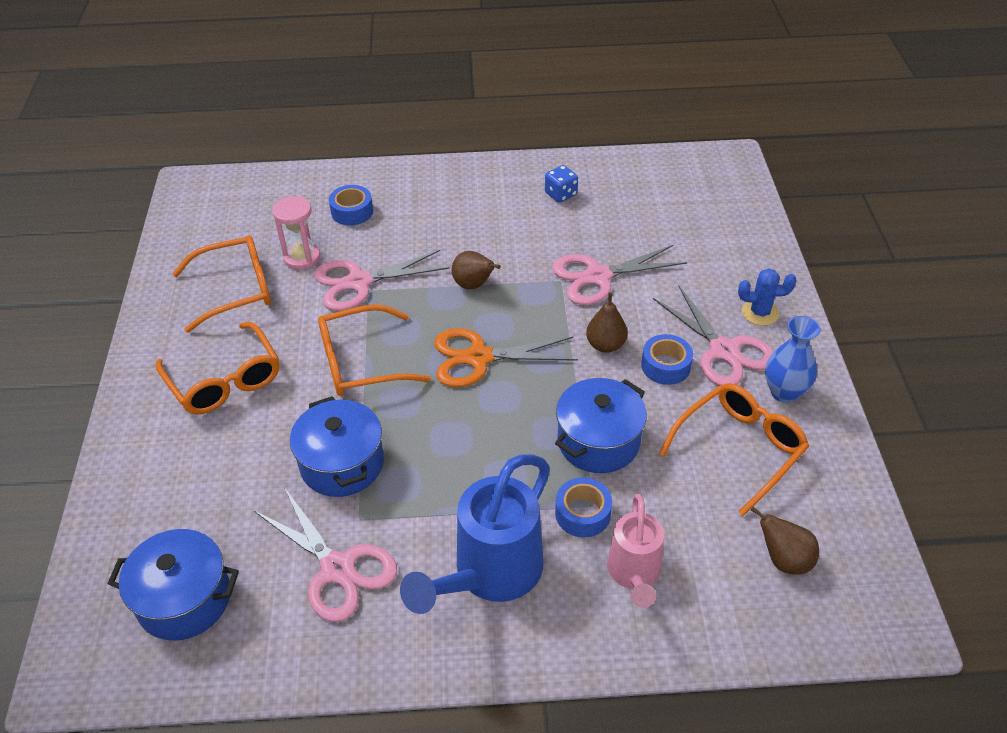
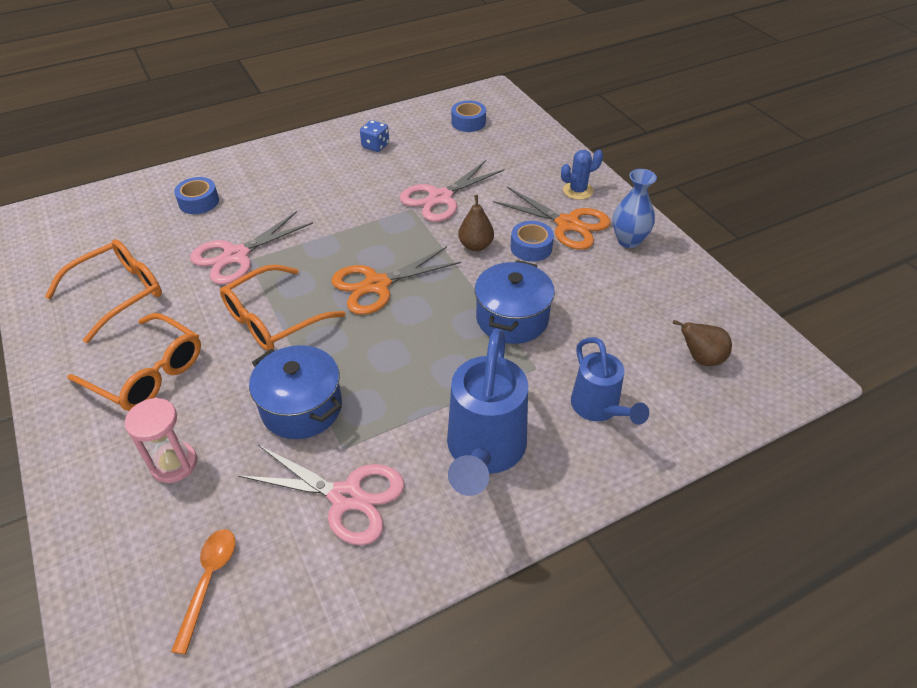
camera: 25 degrees left, 0 degrees up
(184, 599) = (208, 581): blue pot -> orange spoon
(302, 258) = (171, 250): pink hourglass -> pink hourglass (174, 464)
(474, 285) = (341, 231): brown pear -> none
(582, 513) = (532, 377): blue tape -> blue tape (468, 122)
(634, 574) = (598, 408): pink watering can -> blue watering can
(723, 350) = (567, 224): pink scissors -> orange scissors
(739, 449) = (621, 290): orange glasses -> none

